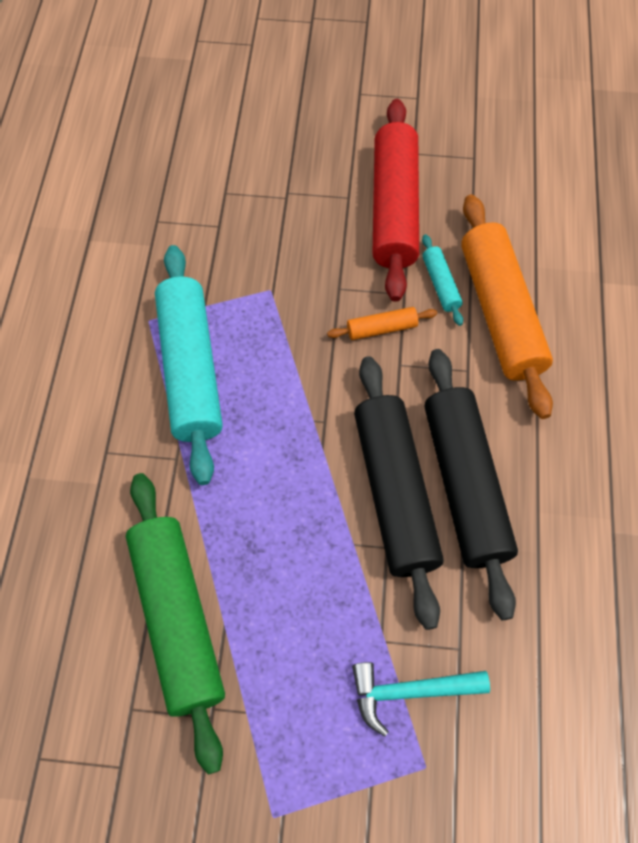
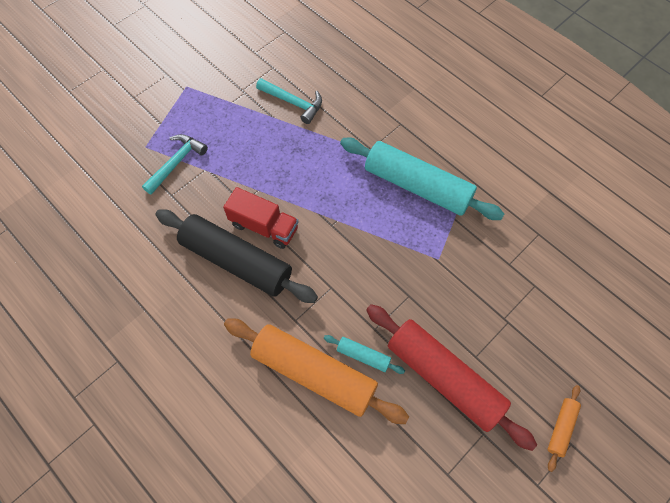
camera: 130 degrees right, 0 degrees up
(177, 619) = (293, 103): green rolling pin -> turquoise hammer
(381, 328) = (362, 297): orange rolling pin -> orange rolling pin (561, 428)
(395, 493) = (264, 226): black rolling pin -> red truck

